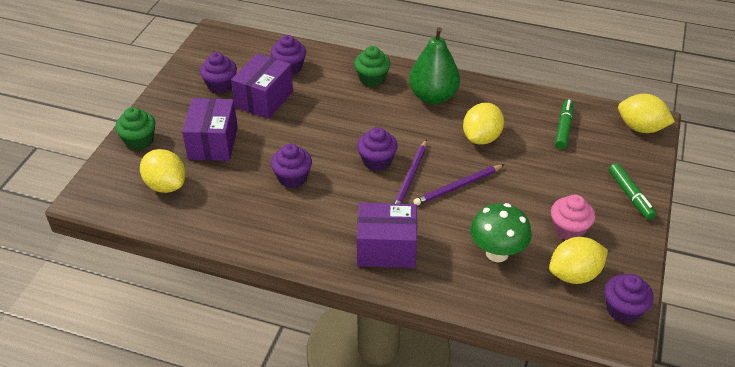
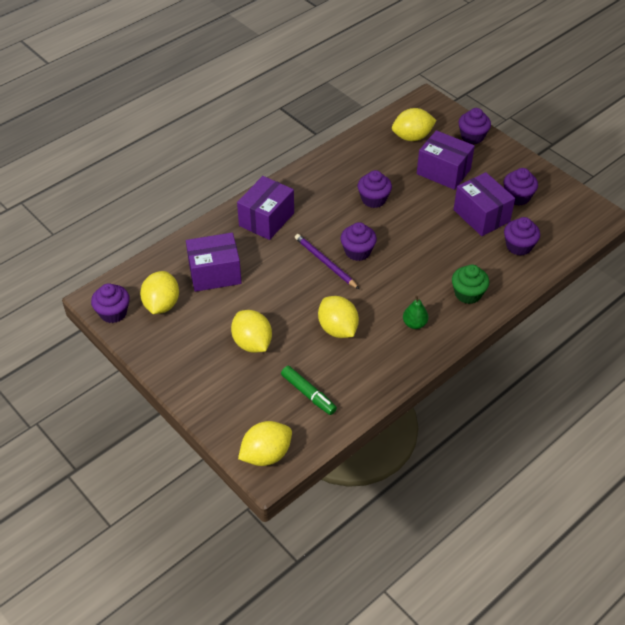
camera: 120 degrees right, 5 degrees up
(139, 140) = (472, 136): green cupcake -> purple cupcake
(433, 97) = (414, 324): green pear -> green pear, size x0.49
(458, 186) = (294, 285): purple pencil -> none
(497, 253) = (215, 273): green mushroom -> purple box
(550, 184) = (252, 343): none -> yellow lemon
(569, 229) = (201, 326): pink cupcake -> none
(630, 196) = (199, 388): green marker -> none

